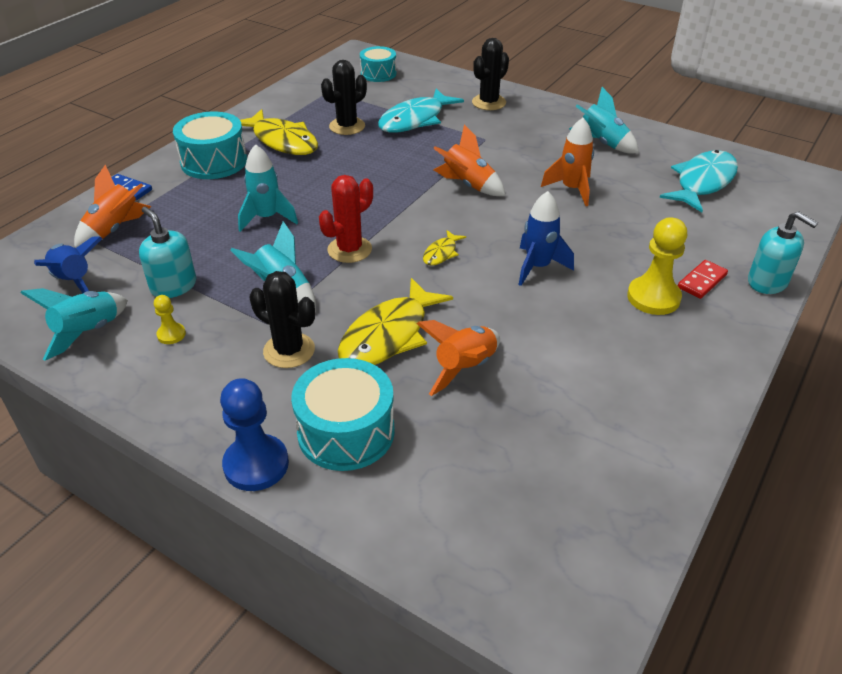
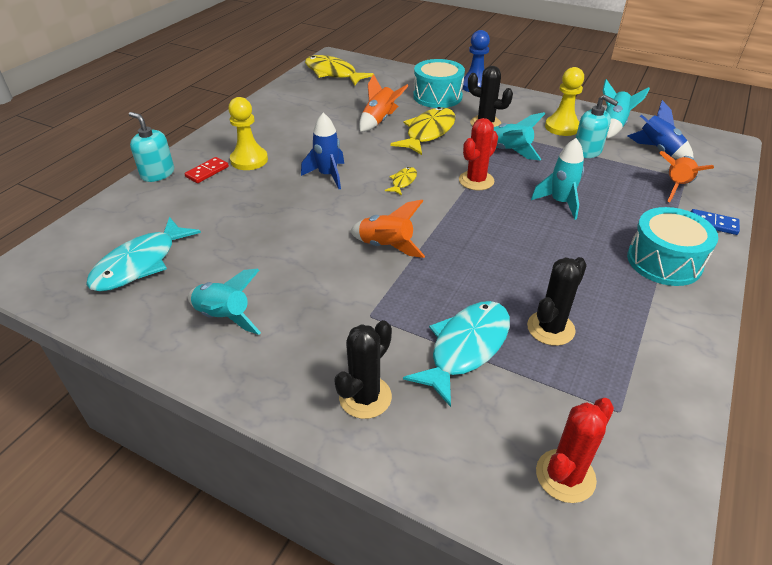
camera: 175 degrees right, 0 degrees up
(171, 334) = (562, 127): yellow pawn -> yellow pawn, size x1.98
(282, 141) = (613, 296): yellow fish -> yellow fish (333, 73)
(378, 74) = (565, 476): turquoise drum -> red cactus
(572, 189) = (281, 247): orange rocket -> none

